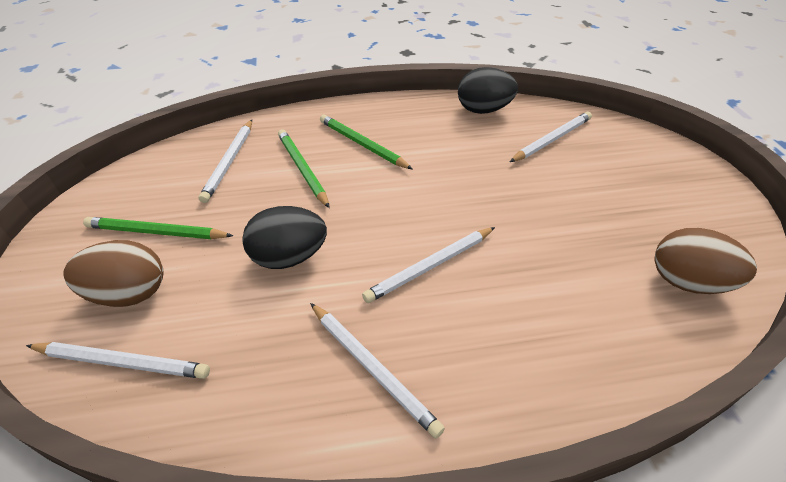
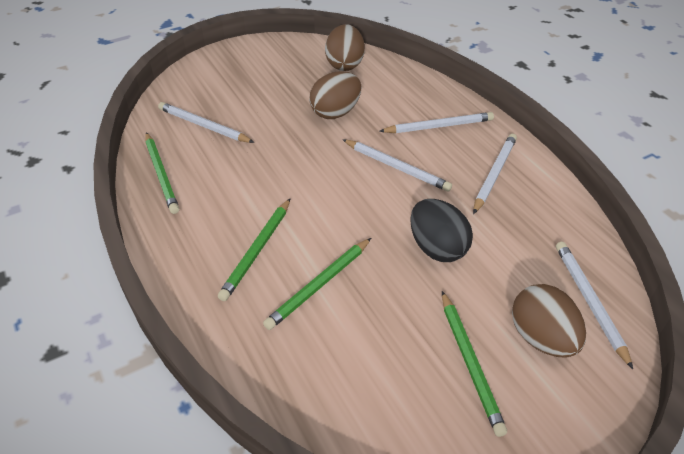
camera: 110 degrees left, 0 degrees up
(229, 162) = (335, 359): white pencil -> white pencil (438, 126)
(483, 110) = (161, 174): black egg -> green pencil
(559, 241) = (335, 112): none -> brown egg

